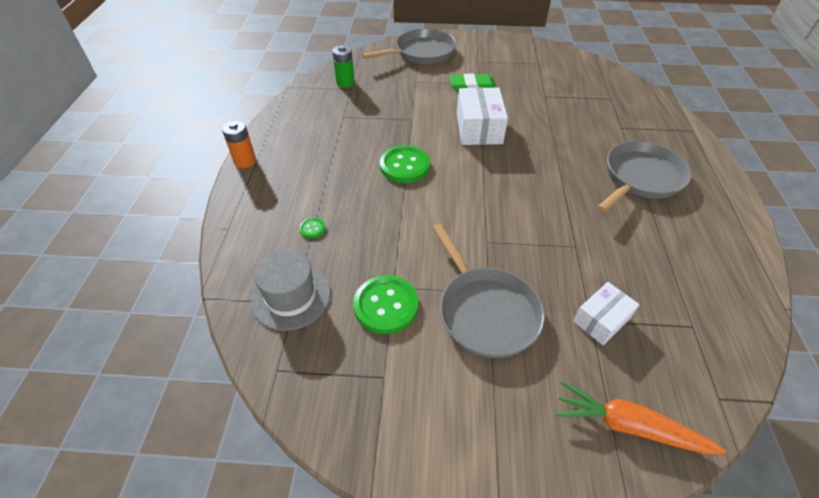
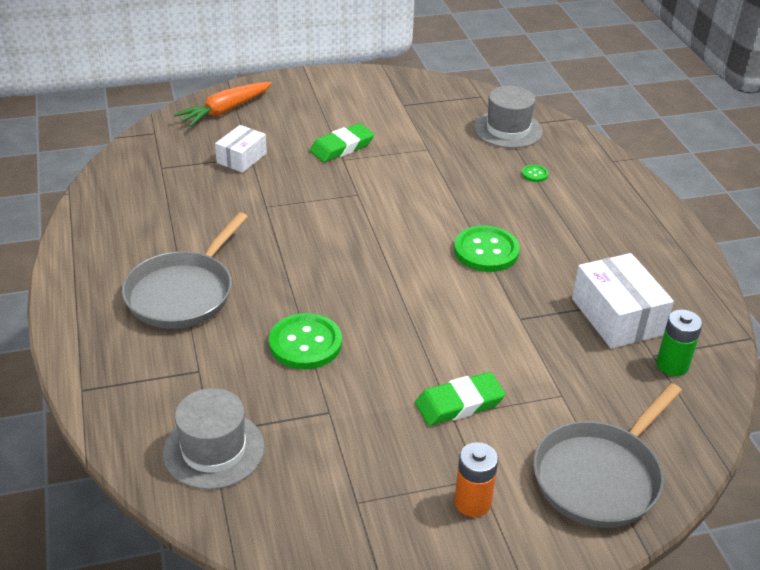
camera: 160 degrees right, 10 degrees down
(245, 161) = (673, 220): orange battery -> orange battery (472, 502)
(386, 305) = (426, 137): green button -> green button (305, 343)
(479, 128) = (416, 323): white box -> white box (617, 316)
(485, 311) = (342, 147): grey pan -> green eraser
(608, 91) = (213, 450): none -> grey hat
(628, 426) = (225, 111): orange carrot -> orange carrot turned 135 degrees clockwise

